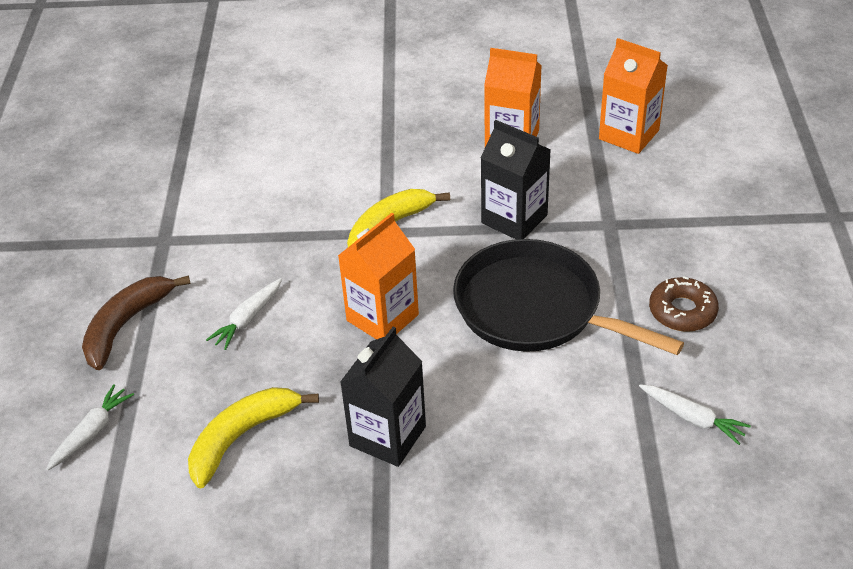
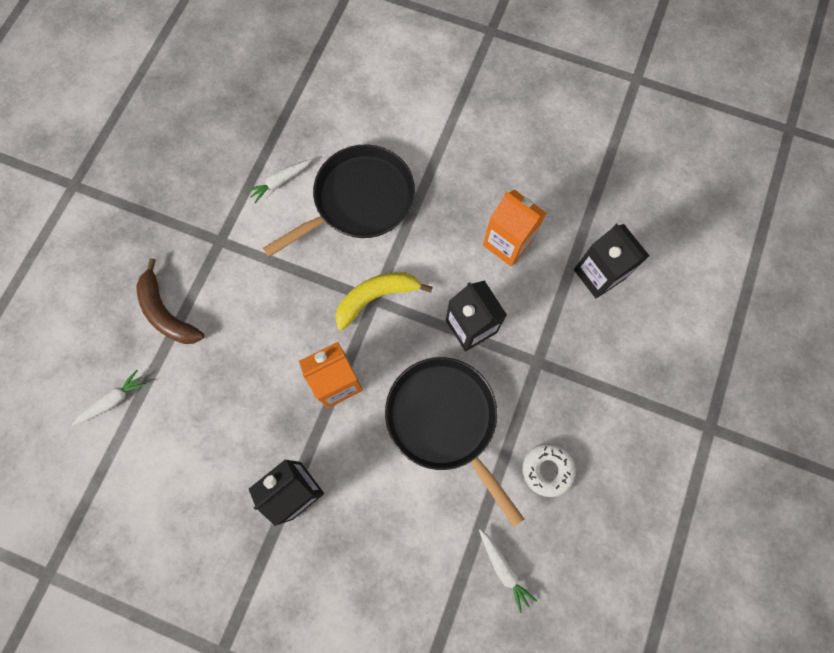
camera: 20 degrees right, 30 degrees up
(126, 325) = (167, 313): brown banana -> brown banana turned 90 degrees counterclockwise
(242, 437) = (204, 448): yellow banana -> none
(248, 319) = (248, 343): white carrot -> white carrot (280, 182)
(319, 156) = (359, 200): none -> black pan
(629, 135) = (598, 274): orange carton -> black carton
(682, 311) = (547, 470): brown donut -> white donut

